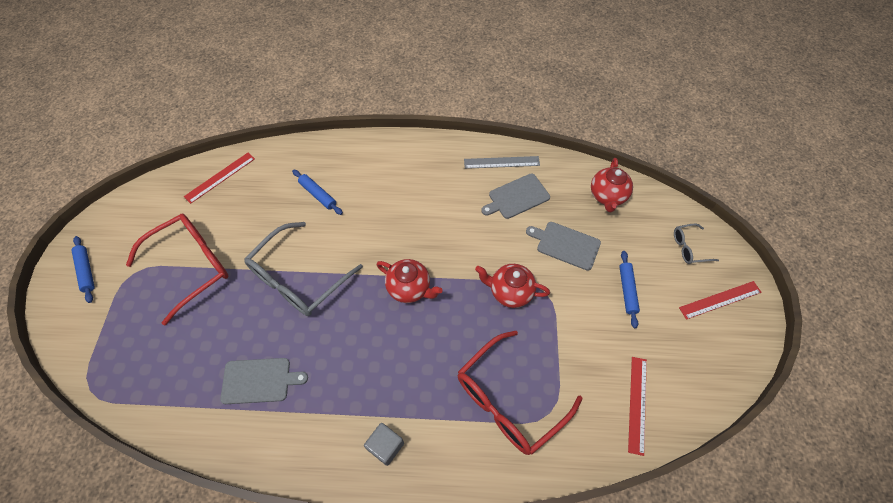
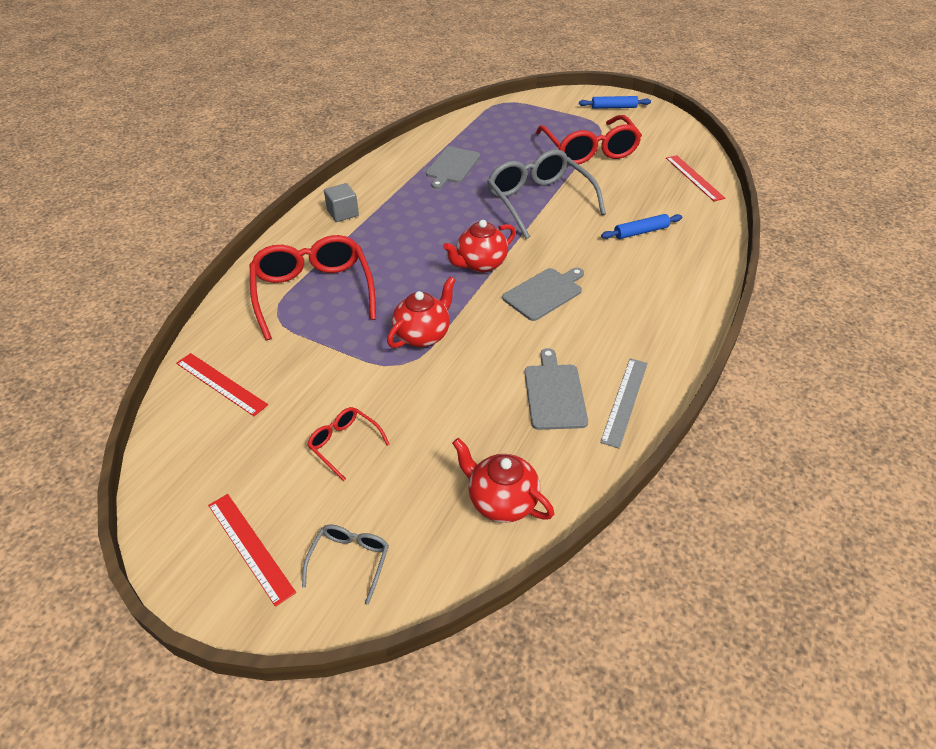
camera: 115 degrees right, 15 degrees down
(566, 245) = (450, 412): grey cutting board -> grey cutting board (544, 293)
(627, 290) = (344, 444): blue rolling pin -> red glasses
(720, 300) = (250, 547): red ruler -> red ruler turned 45 degrees counterclockwise

